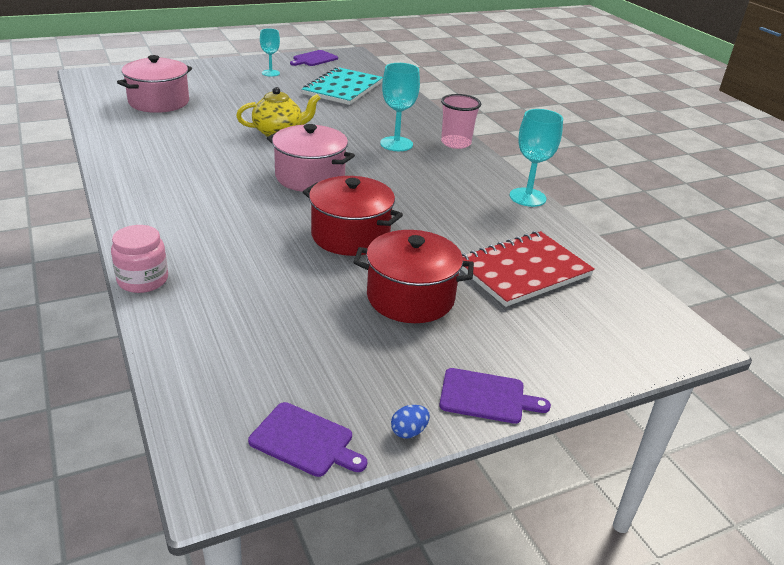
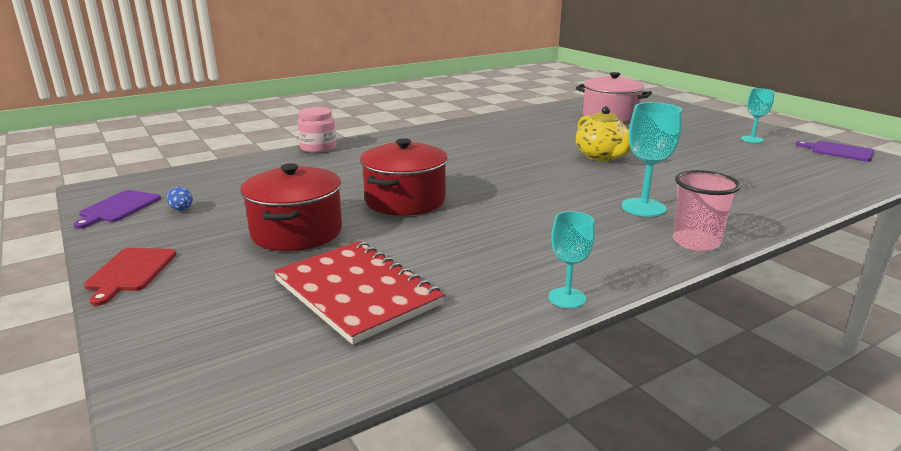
camera: 85 degrees right, 10 degrees down
(310, 177) = (514, 176): pink pot -> none
(343, 88) = (771, 171): turquoise notebook -> none
(409, 431) = (105, 241): blue egg -> blue egg (182, 209)
(486, 396) = (130, 272): purple cutting board -> red cutting board
(527, 197) = (567, 298): turquoise goblet -> turquoise goblet, size x0.65

